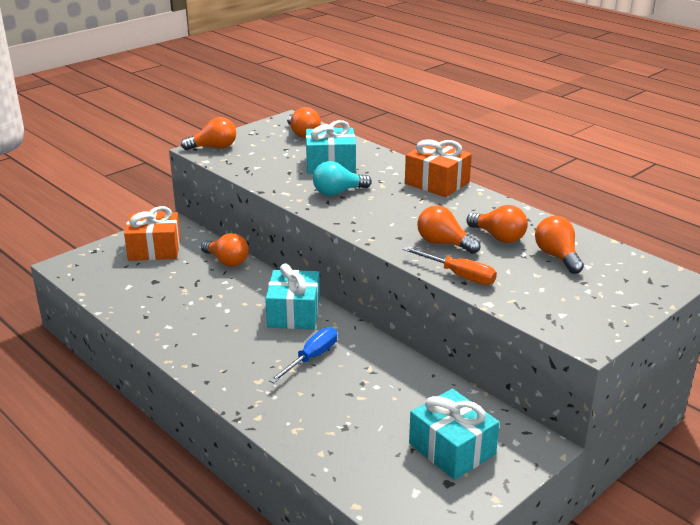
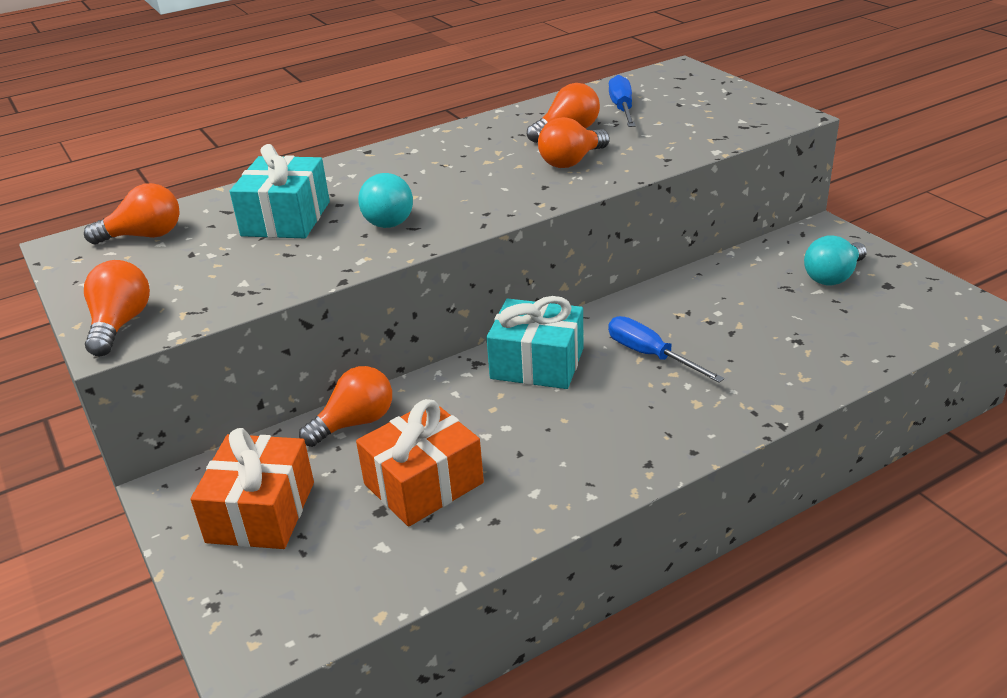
camera: 75 degrees left, 5 degrees up
(437, 183) = (402, 151): orange gift -> orange gift (423, 483)
(452, 449) = (833, 276): turquoise gift -> turquoise light bulb
(458, 275) = (652, 160): orange screwdriver -> none
(557, 256) = (622, 109): orange light bulb -> blue screwdriver

